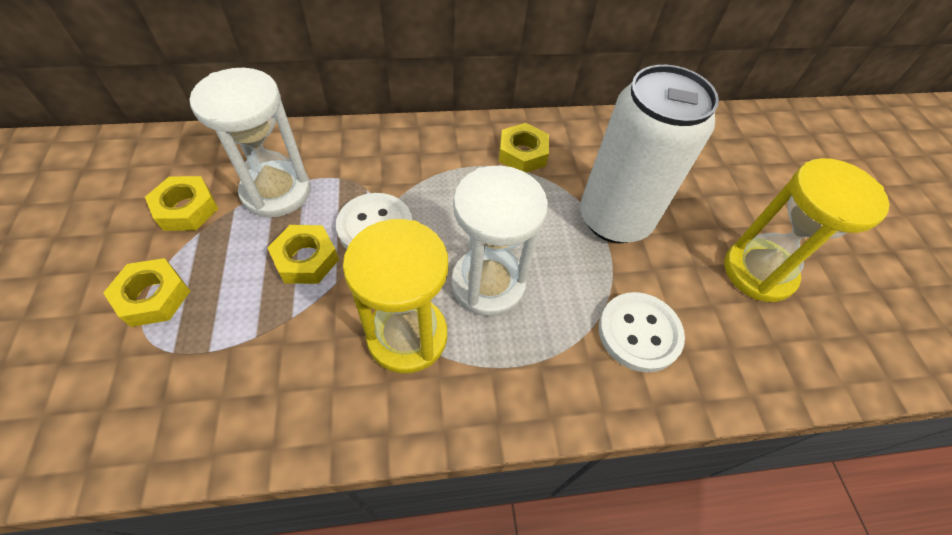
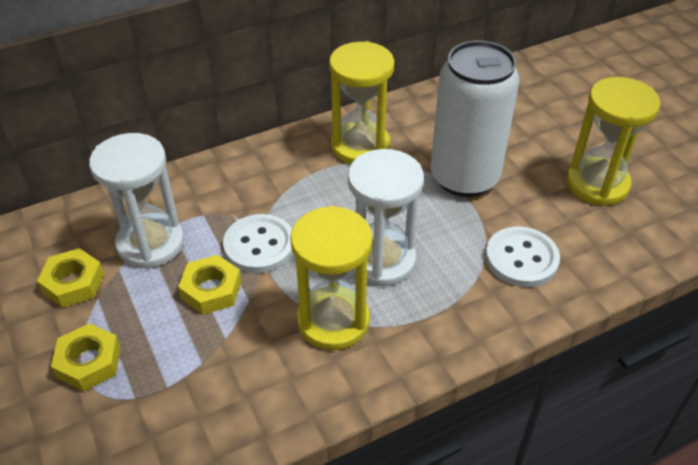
camera: 15 degrees left, 10 degrees down
(522, 154) = (360, 146): yellow nut -> yellow hourglass

